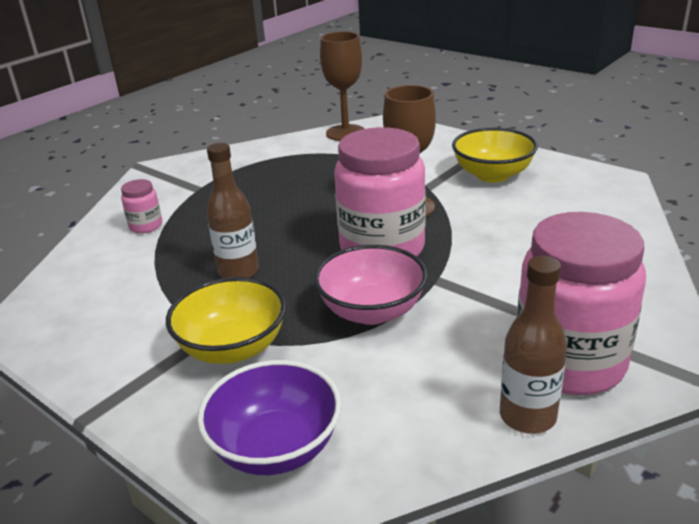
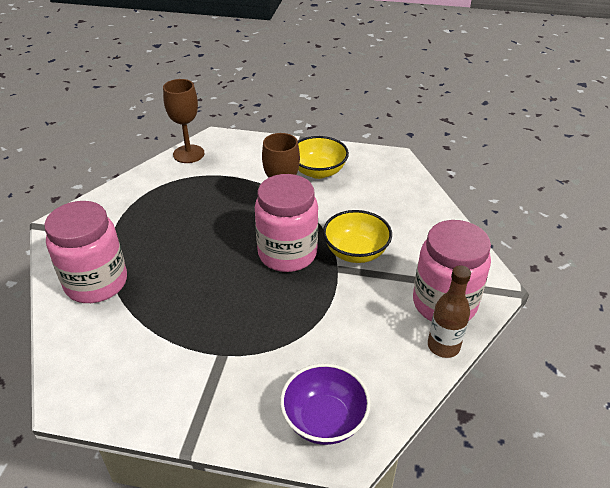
camera: 30 degrees left, 10 degrees up
(146, 226) = (96, 283): pink jar -> pink jar, size x2.32
(233, 348) = (245, 362): yellow bowl -> yellow bowl (355, 252)
(238, 271) = (202, 302): brown bottle -> none
(372, 311) = (314, 304): pink bowl -> none

